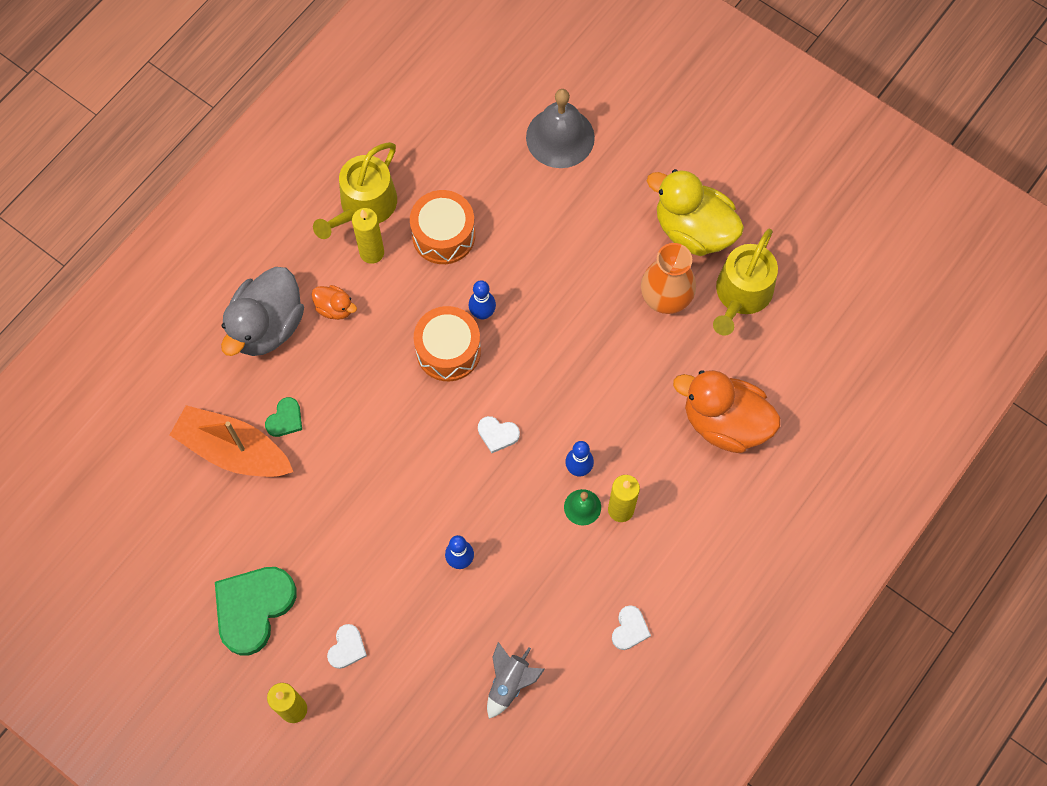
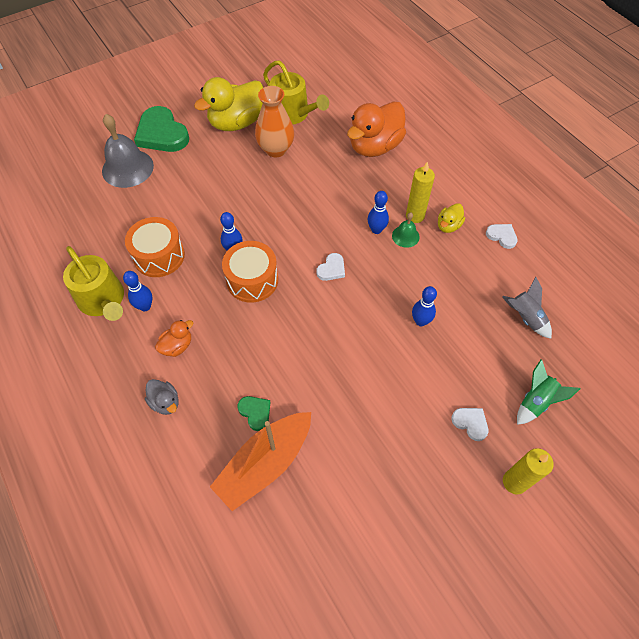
camera: 70 degrees left, 10 degrees down
(253, 608) = (415, 490): green heart -> green heart (162, 134)
(267, 326) = (165, 402): grey duck -> grey duck, size x0.47
(372, 252) = (145, 306): yellow candle -> blue bowling pin
(398, 716) = (536, 401): none -> green rocket
(620, 556) = (448, 226): none -> yellow duck

